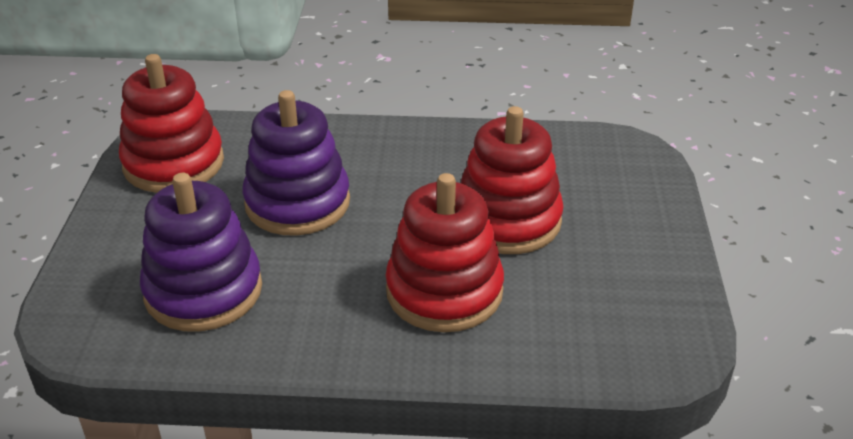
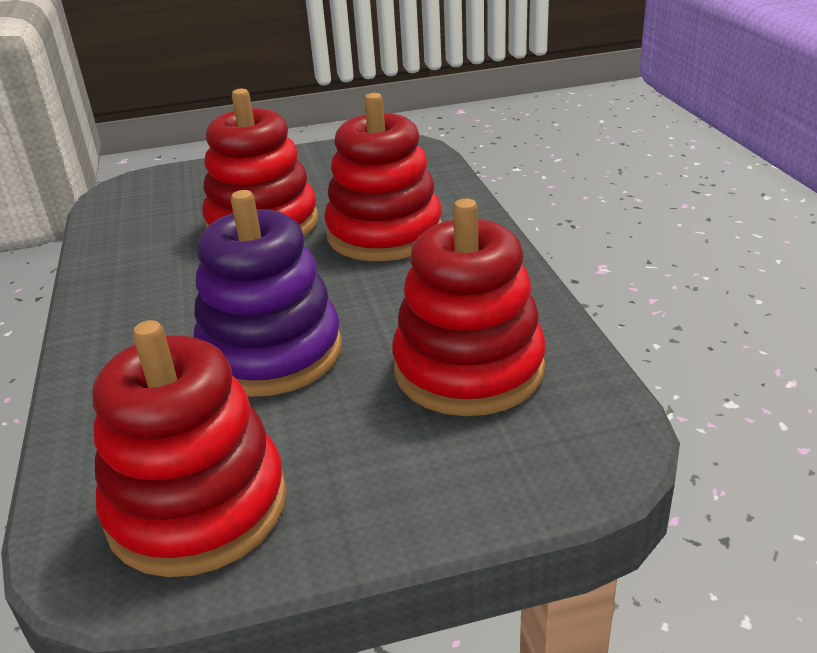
camera: 105 degrees left, 5 degrees down
(203, 291) = (468, 369): purple stacking toy -> red stacking toy

